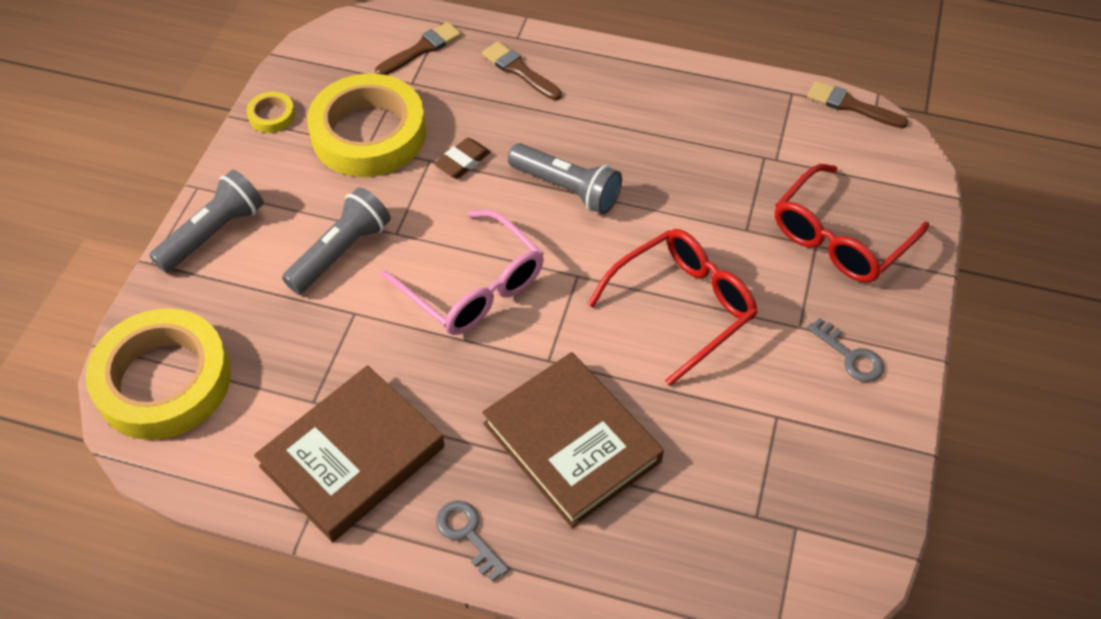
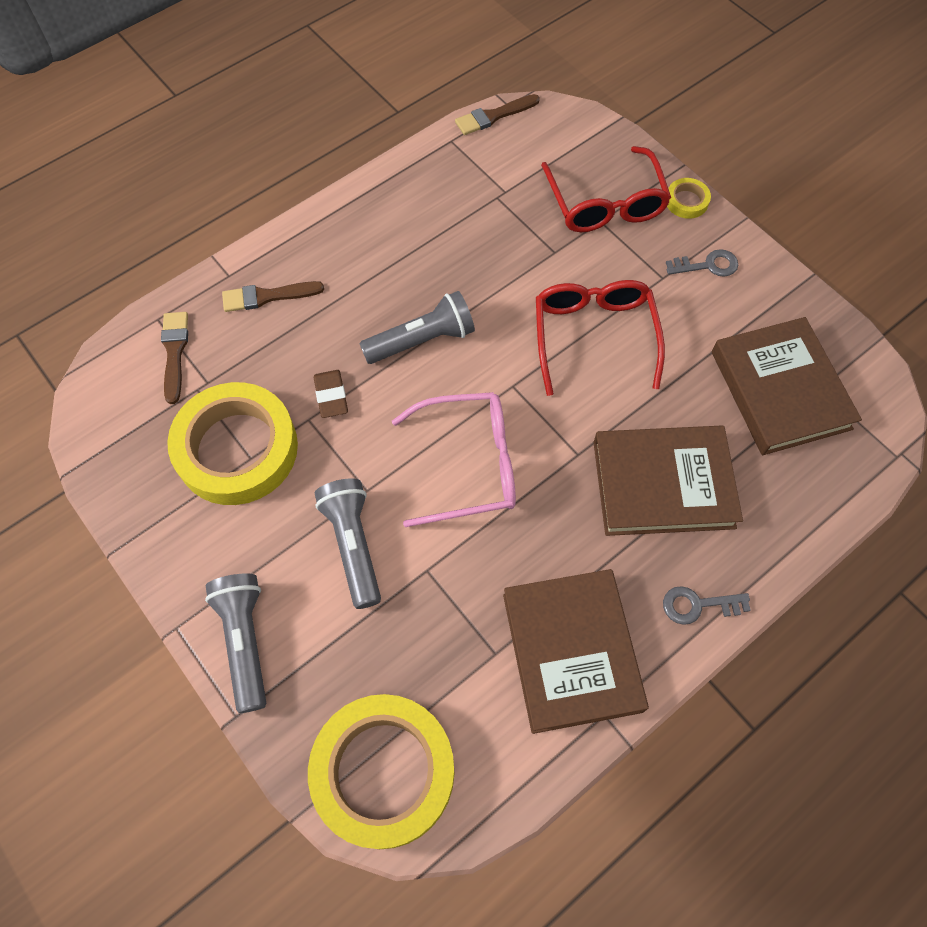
camera: 55 degrees left, 10 degrees up
(272, 116) = (144, 516): yellow tape -> yellow tape (686, 201)
(761, 491) = (780, 390): none -> brown book

